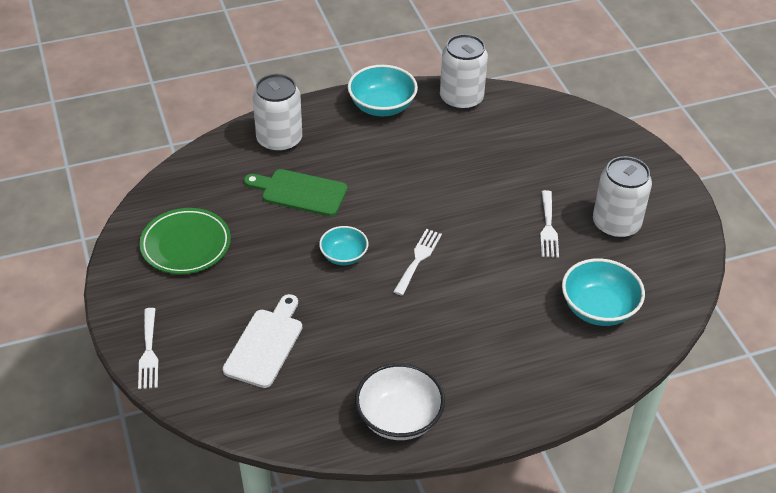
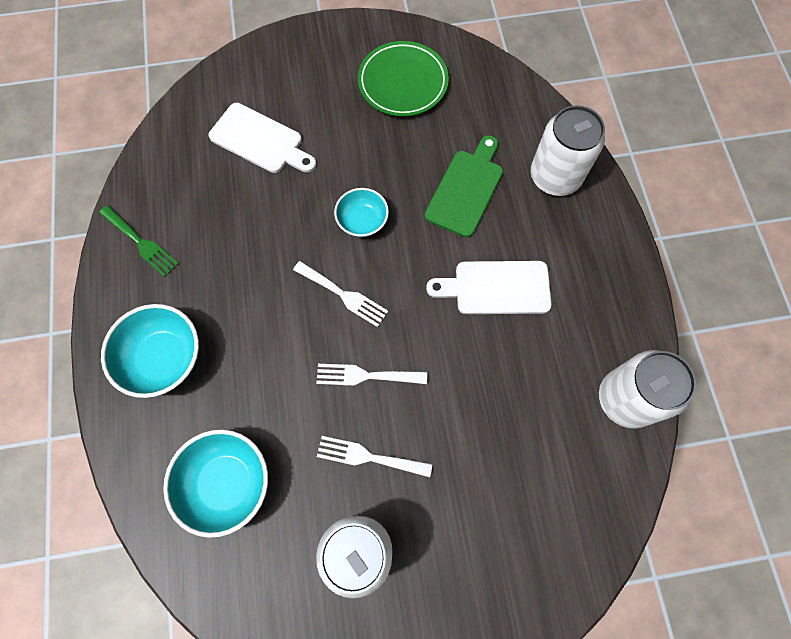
camera: 100 degrees right, 25 degrees up
(148, 352) = (274, 51): white fork -> white fork (365, 375)
(382, 106) = (612, 296): turquoise bowl -> turquoise bowl (163, 358)
(390, 168) = (496, 288): none -> white cutting board
(399, 418) = (141, 243): white bowl -> green fork

